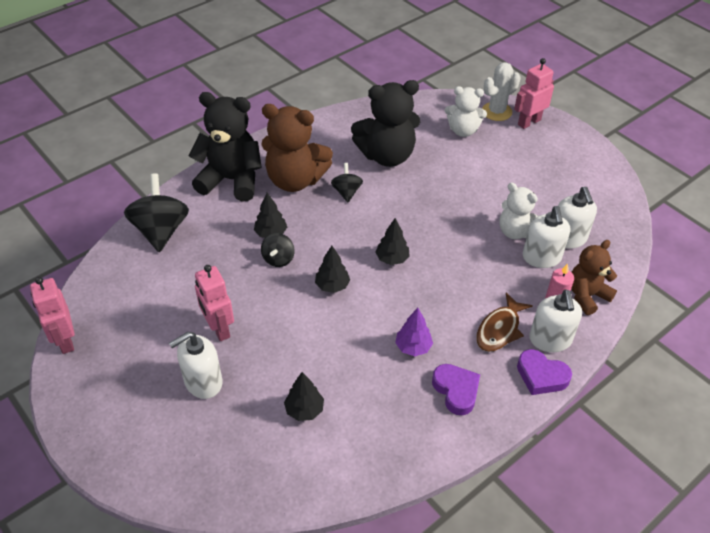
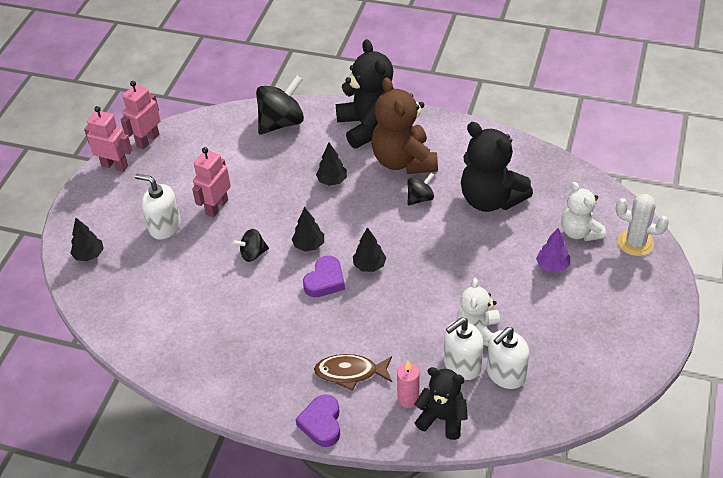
camera: 60 degrees right, 0 degrees up
(278, 259) = (309, 200): black spinning top -> black spinning top (253, 254)
(304, 410) = (180, 293): black tree -> black tree (89, 255)
(413, 347) = (286, 325): purple tree -> purple tree (552, 266)
(456, 391) = (263, 373): purple heart -> purple heart (325, 281)
(529, 122) = (646, 273): pink robot -> pink robot (115, 165)
(550, 340) = (367, 413): white soap dispenser -> none
(586, 296) = (442, 418): brown teddy bear -> black teddy bear

